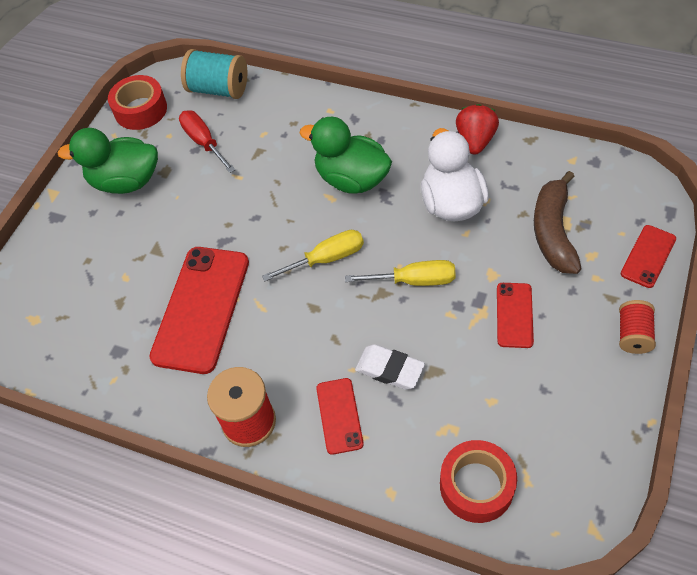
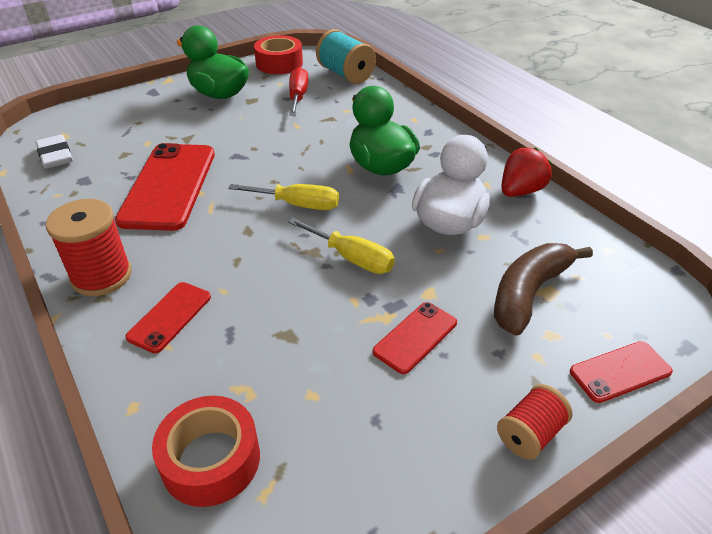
camera: 30 degrees right, 15 degrees down
(201, 308) = (169, 186): red phone -> red phone turned 45 degrees counterclockwise
(389, 369) = (252, 309): white eraser -> white eraser (56, 156)

